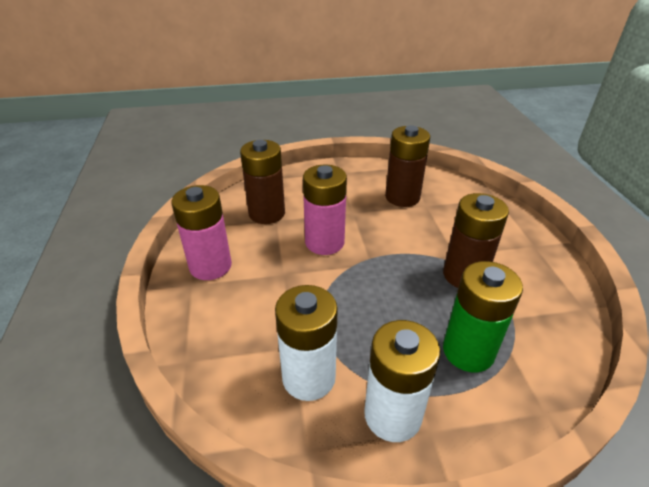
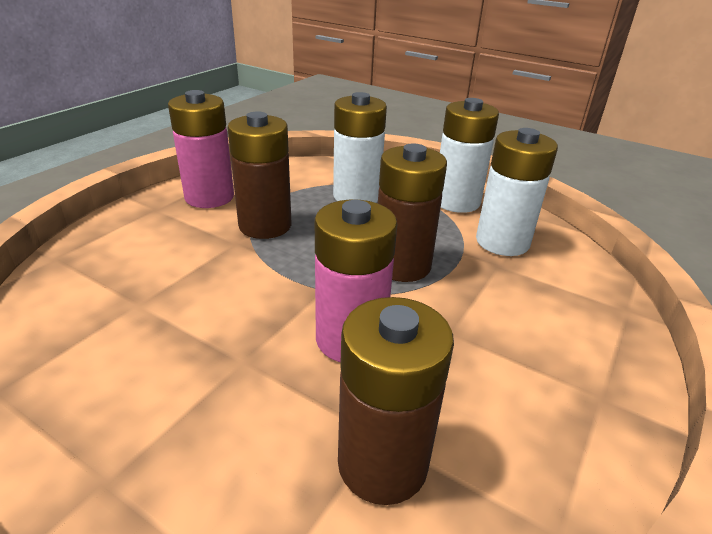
camera: 140 degrees left, 5 degrees down
(210, 266) = (559, 409): pink battery -> pink battery (209, 197)
(402, 197) = (137, 334): brown battery -> brown battery (402, 265)
(468, 351) = (356, 196): green battery -> white battery

